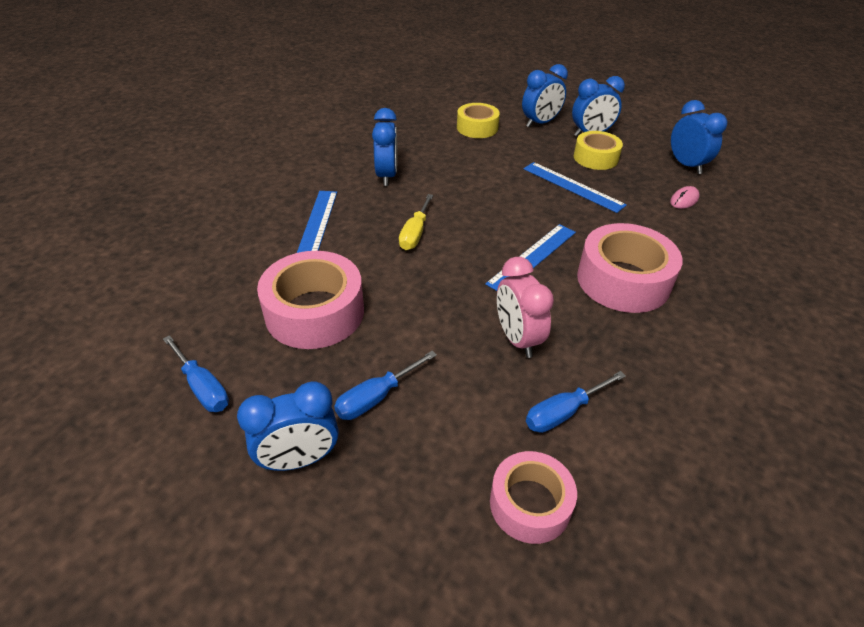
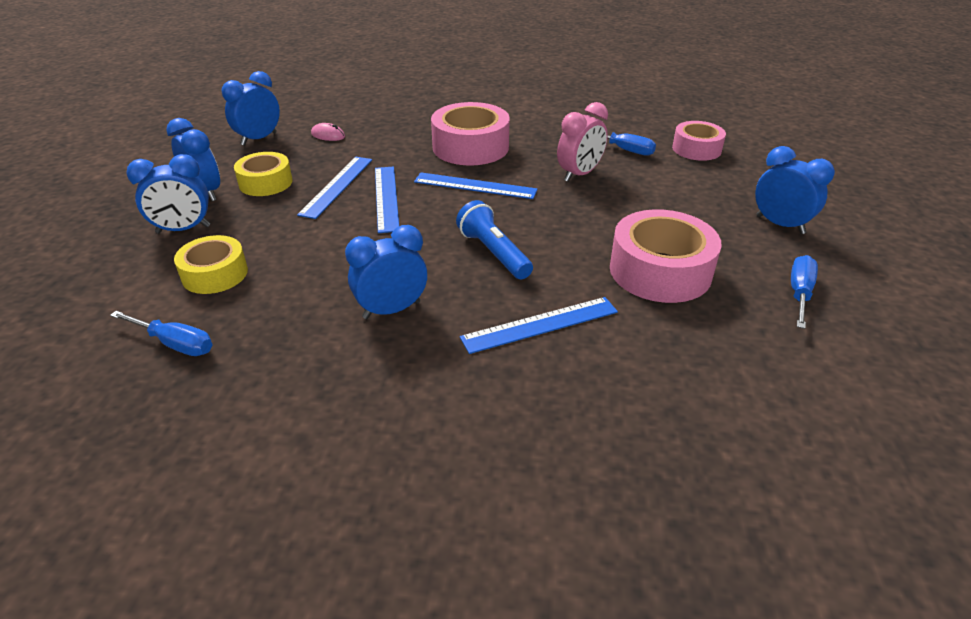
camera: 115 degrees left, 5 degrees down
(377, 397) = (698, 212): blue screwdriver -> blue screwdriver (174, 343)
(415, 233) = (493, 253): yellow screwdriver -> blue flashlight
(537, 205) = (386, 198): none -> blue ruler
(540, 123) = (183, 229): blue clock -> blue clock turned 135 degrees clockwise

